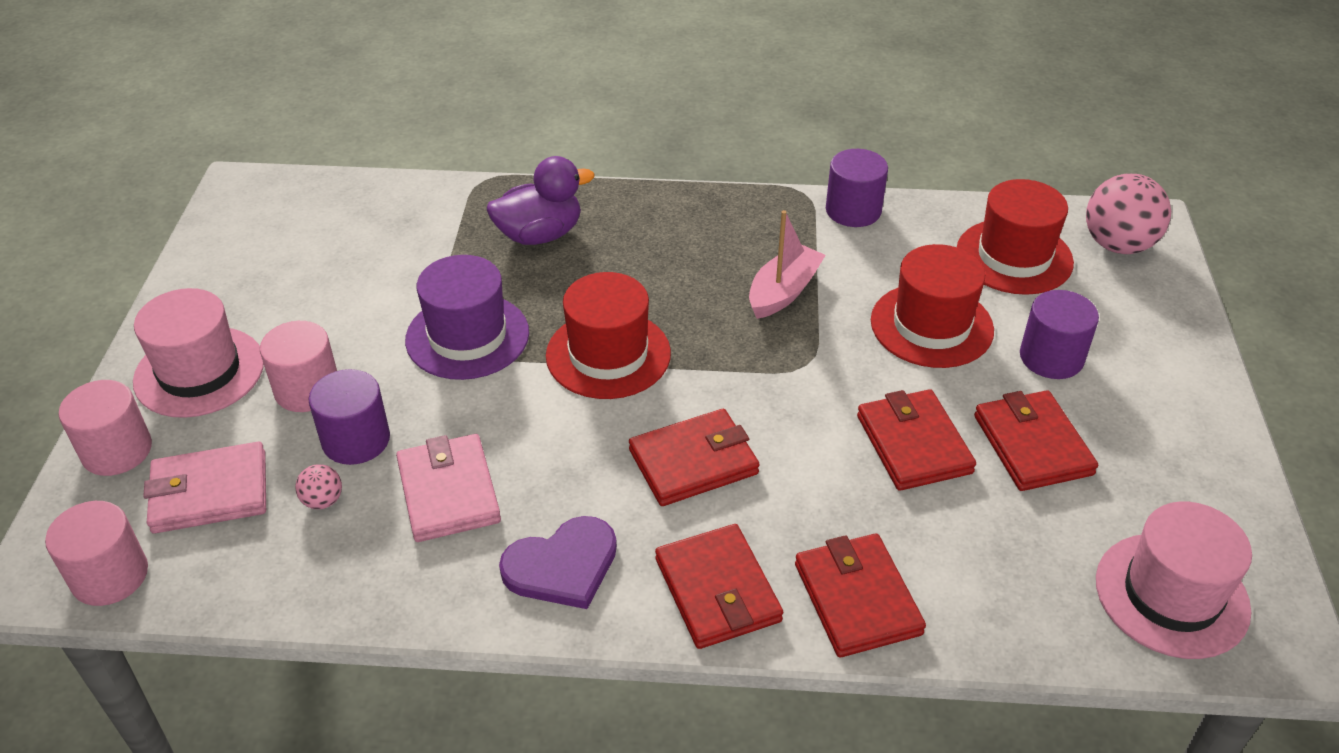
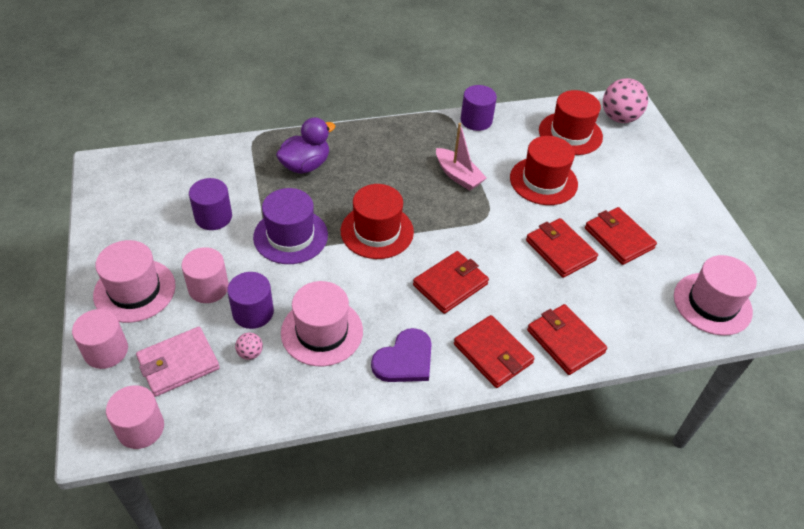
camera: 20 degrees left, 5 degrees up
(448, 492) = (322, 332): pink wallet -> pink hat
(783, 292) = (458, 176): pink boat -> pink boat turned 120 degrees clockwise
(1051, 357) = (610, 188): purple cylinder -> purple cylinder (213, 217)

